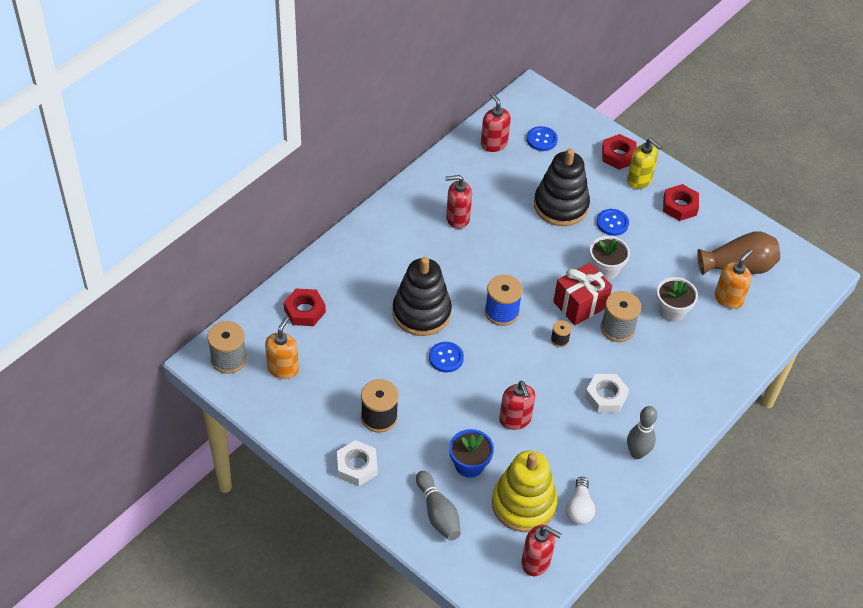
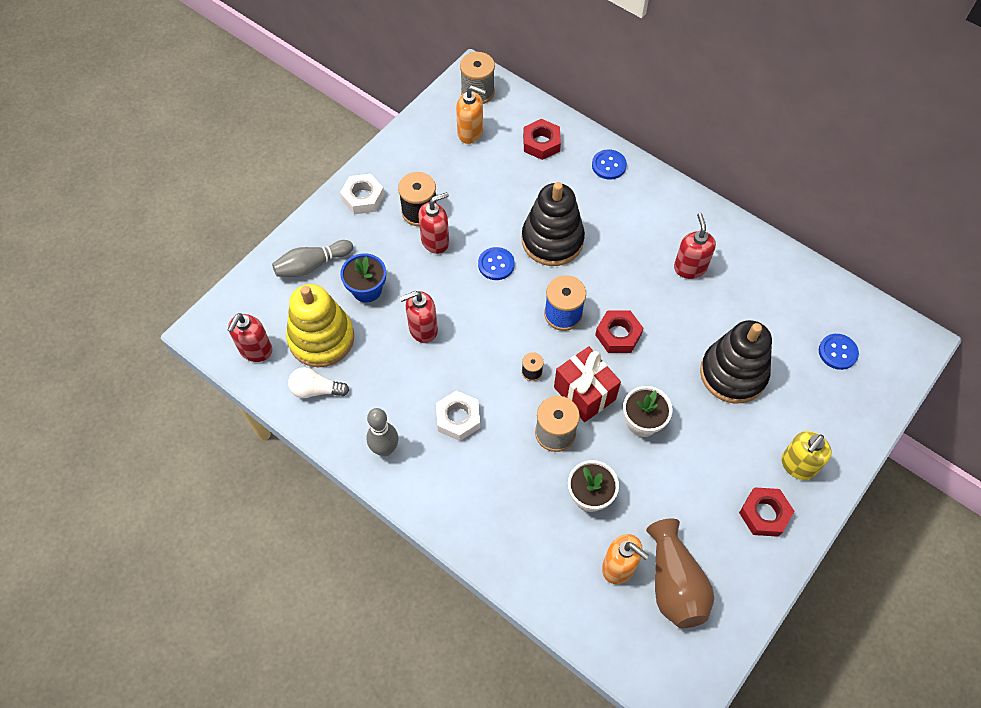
camera: 90 degrees right, 10 degrees up
(493, 144) = (816, 301): red soap dispenser -> red soap dispenser (435, 241)
(612, 223) = (717, 431): blue button -> blue button (609, 165)
(618, 155) = (835, 441): red nut -> red nut (618, 335)

